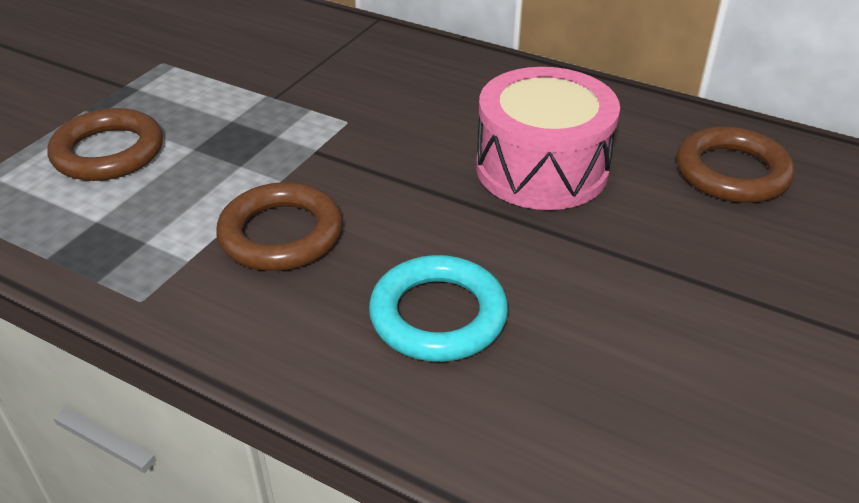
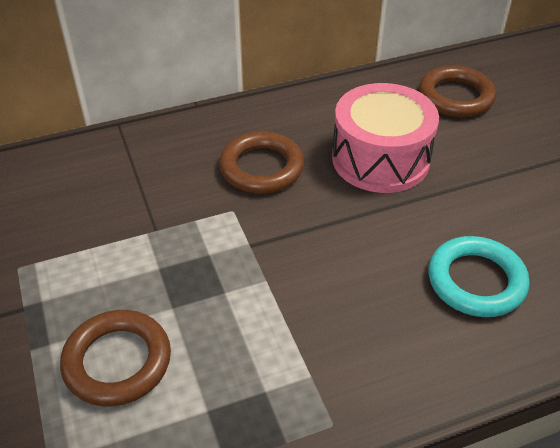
camera: 50 degrees left, 5 degrees up
(281, 234) = (329, 311): brown ring -> brown ring (261, 168)

